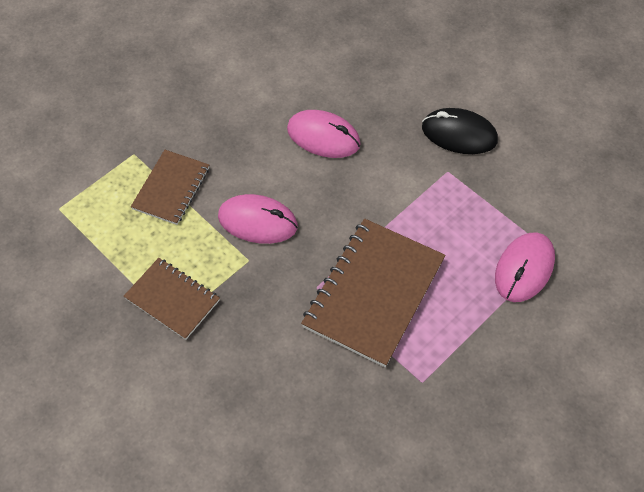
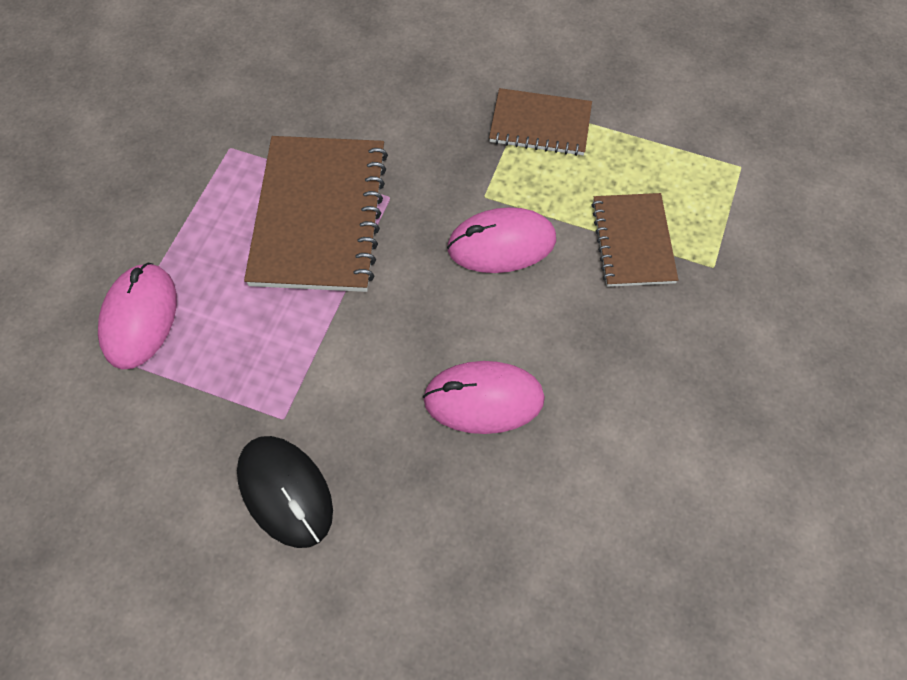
camera: 155 degrees right, 5 degrees up
(459, 134) = (285, 492): black mouse -> black mouse turned 60 degrees clockwise

